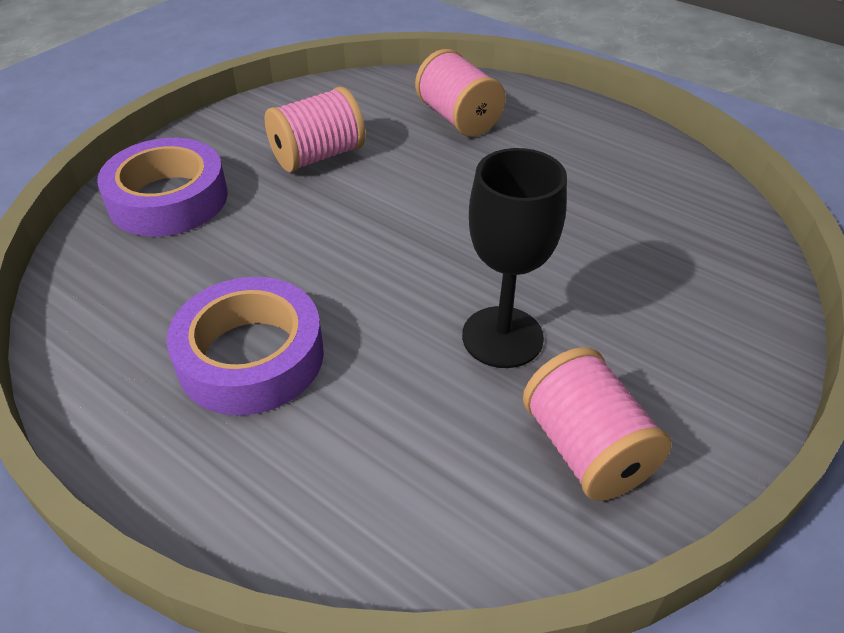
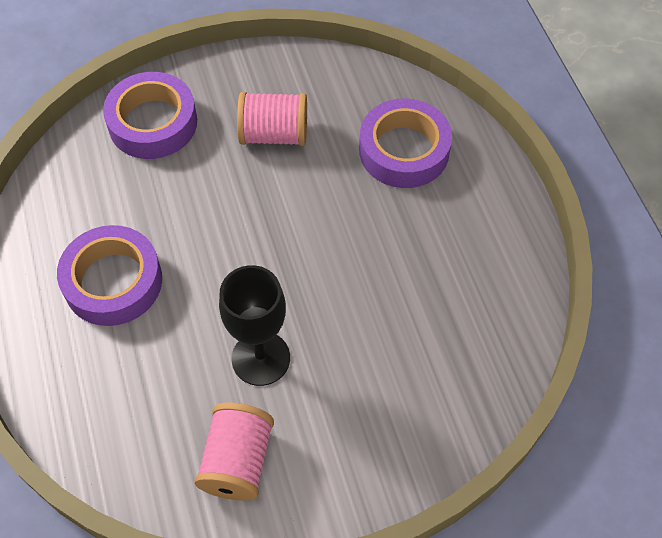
camera: 35 degrees right, 15 degrees up
(458, 118) = (404, 150): pink spool -> purple tape

